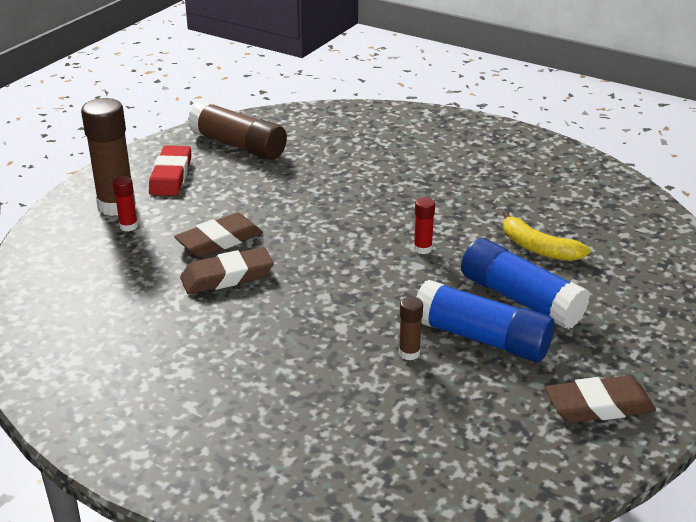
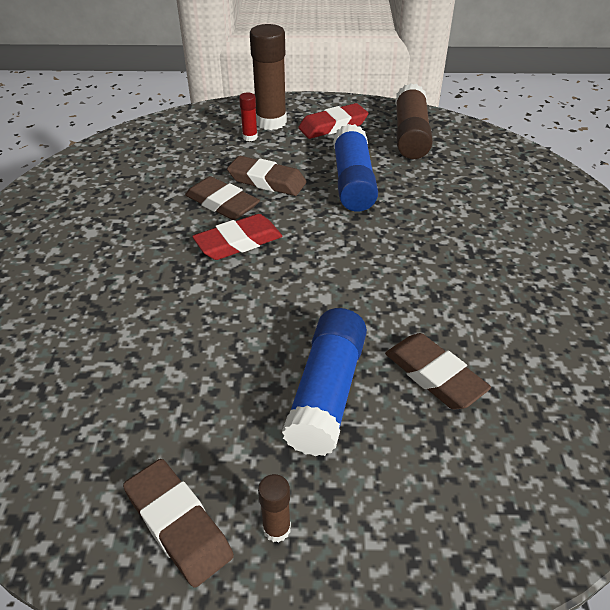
camera: 60 degrees right, 10 degrees up
(299, 285) = (238, 242): none -> red eraser
(409, 353) = (184, 343): brown glue stick -> brown glue stick (276, 529)
(422, 249) = (355, 292): red glue stick -> none
(482, 338) = (239, 385): blue glue stick -> blue glue stick (353, 182)
(538, 248) = (434, 375): yellow banana -> brown eraser

